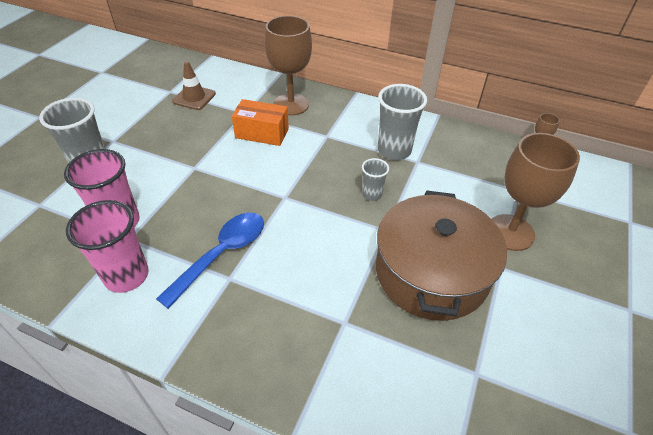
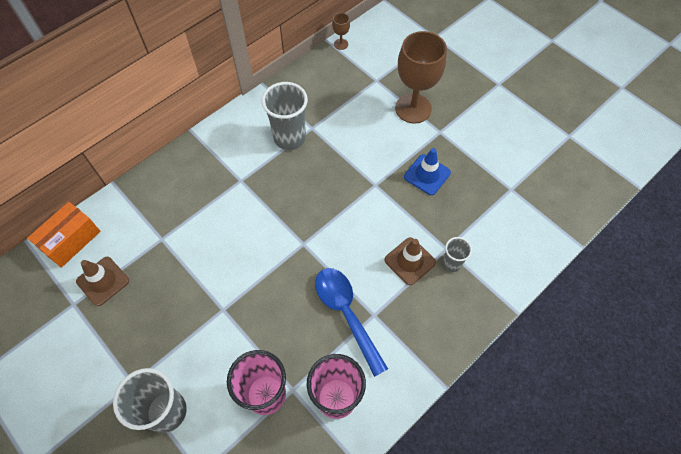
camera: 65 degrees left, 15 degrees up
(262, 133) = (205, 233): orange box -> orange box (71, 241)
(291, 104) = (174, 192): brown goblet -> none
(309, 290) = (410, 261): none -> brown traffic cone
(372, 194) = (333, 177): grey cup -> grey cup (452, 263)
(431, 272) = (427, 175): brown pot -> blue traffic cone

